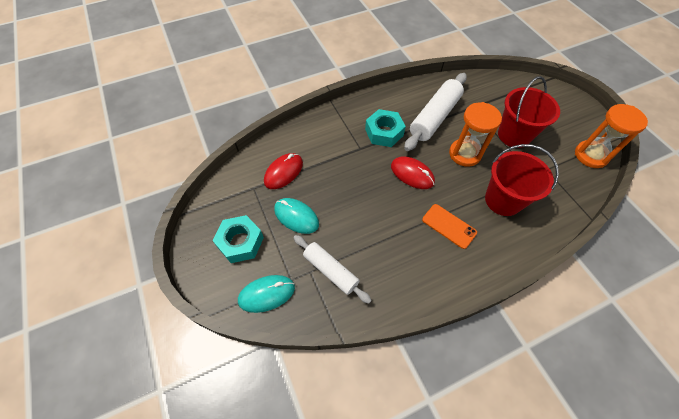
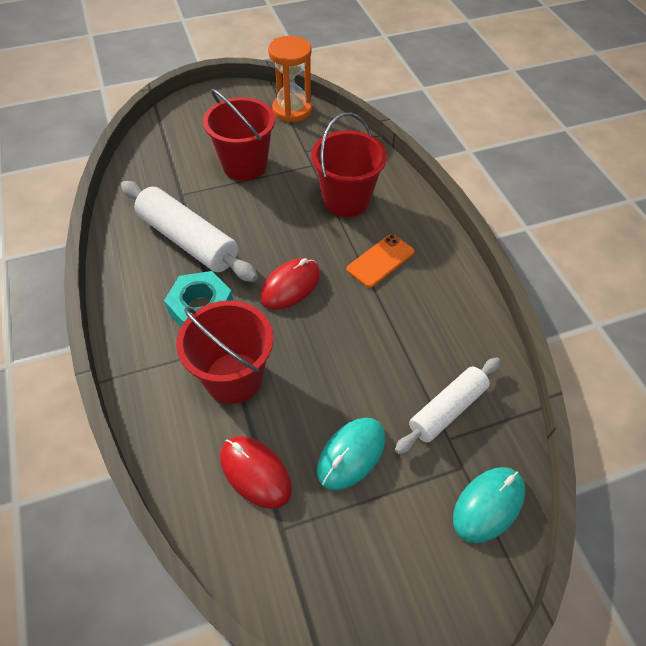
camera: 85 degrees left, 5 degrees down
(240, 242) = (396, 551): turquoise nut -> none
(266, 294) = (488, 505): turquoise mouse -> turquoise mouse turned 60 degrees clockwise
(339, 154) = (234, 378): none -> red bucket
(465, 154) = (266, 221): orange hourglass -> none

